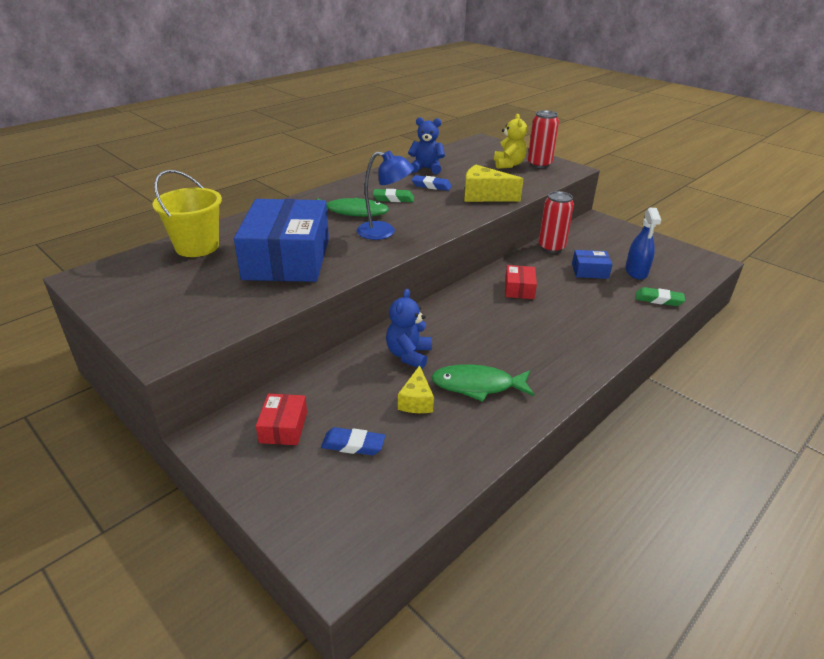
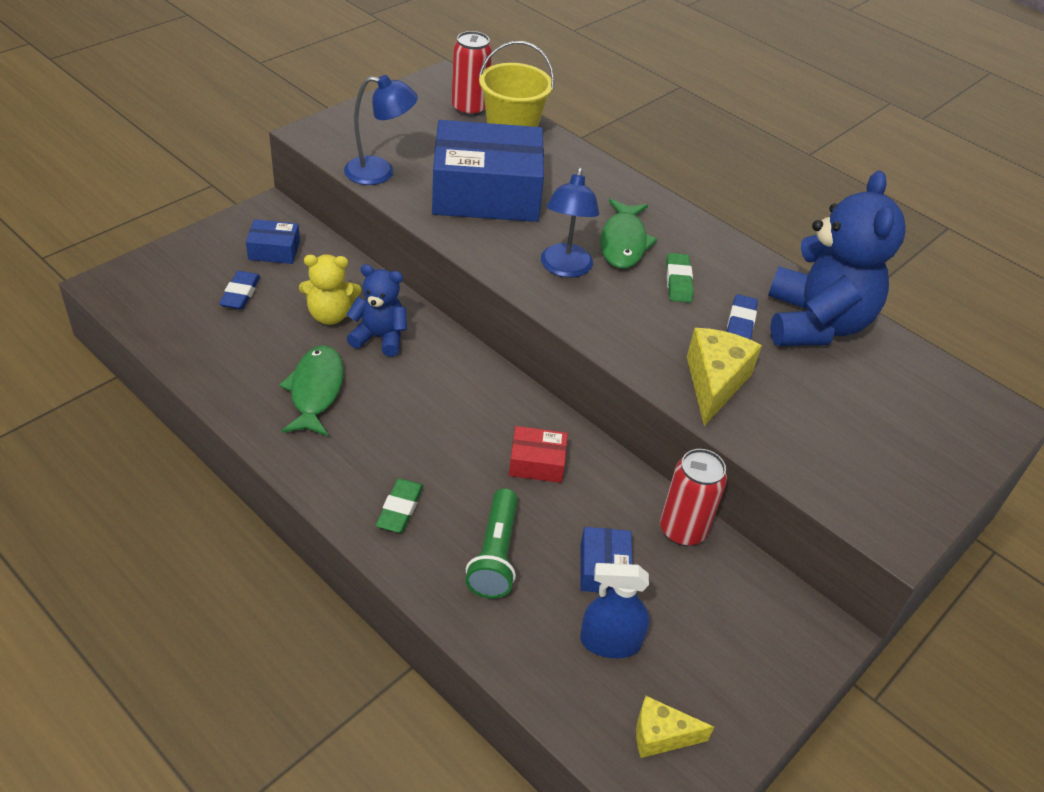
camera: 85 degrees right, 10 degrees up
(247, 308) = (380, 172): none -> blue lamp
(283, 427) = (274, 250): red box -> blue box
(416, 401) = (297, 339): yellow cheese -> yellow cheese (661, 735)
(426, 168) = (815, 324): blue teddy bear -> blue teddy bear, size x1.88
(508, 164) = (878, 436): yellow teddy bear -> yellow teddy bear (330, 315)
(539, 164) = (900, 485): red can -> red can (469, 108)
(599, 305) = (494, 555): none -> green flashlight
(658, 299) = (514, 648): green eraser -> green eraser (400, 509)

